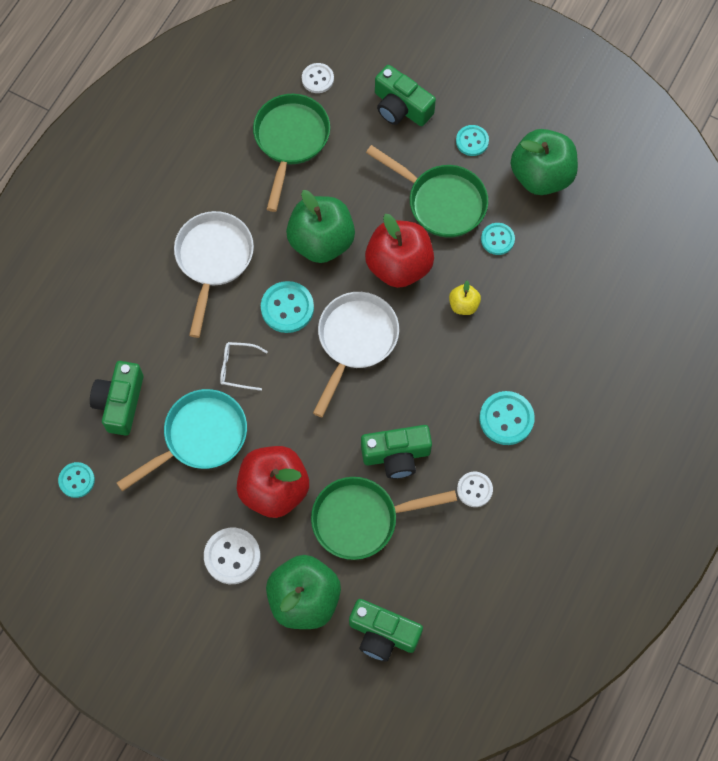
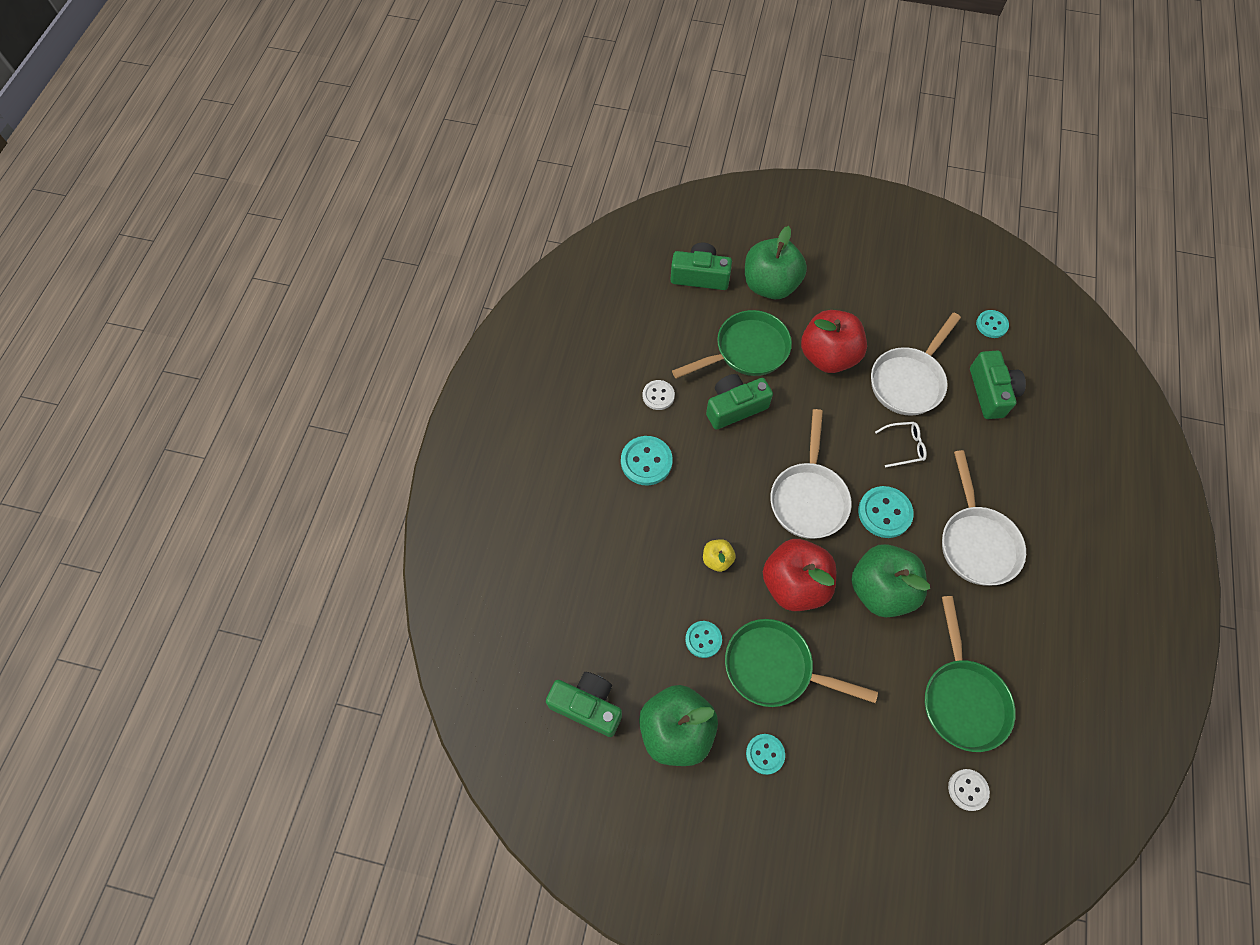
camera: 165 degrees right, 5 degrees down
(200, 437) = (909, 381): turquoise pan -> white pan
(232, 556) = (839, 300): white button -> none
(401, 107) = (859, 778): green camera -> green camera (587, 705)

